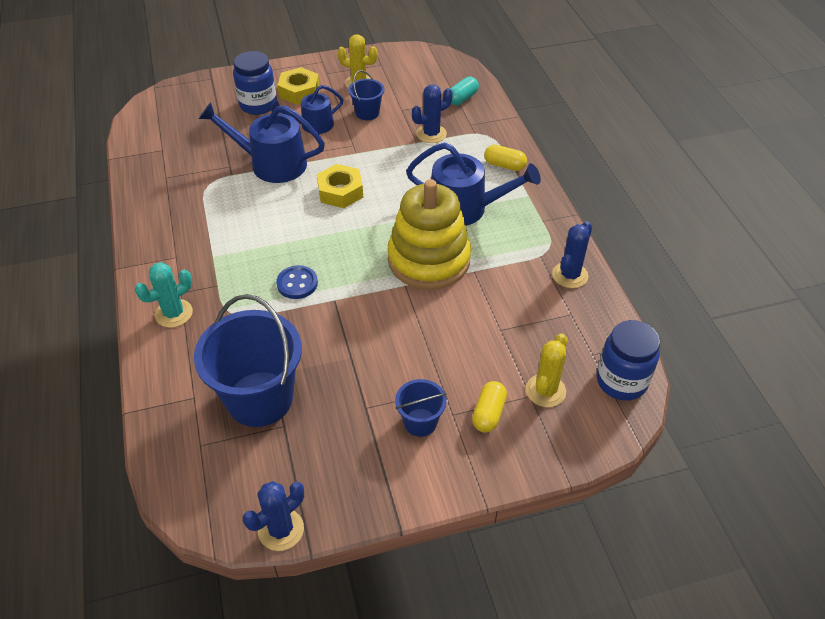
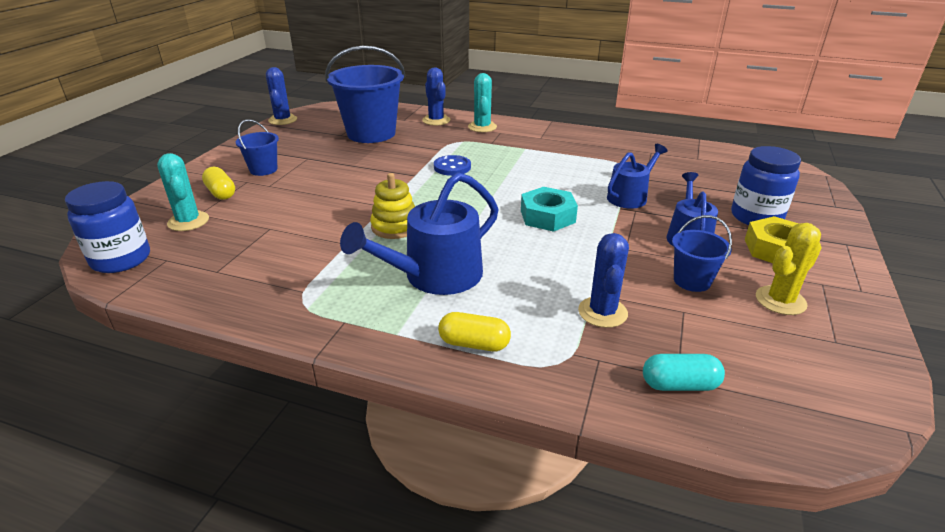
camera: 125 degrees right, 15 degrees down
(271, 164) = (630, 197): blue watering can -> blue watering can, size x0.62
(340, 192) = (547, 216): yellow nut -> turquoise nut
(429, 260) = (395, 227): yellow stacking toy -> yellow stacking toy, size x0.51
(462, 98) = (679, 385): turquoise capsule -> turquoise capsule turned 75 degrees counterclockwise
(504, 165) = (474, 344): yellow capsule -> yellow capsule turned 45 degrees clockwise
(545, 391) = (188, 221): yellow cactus -> turquoise cactus
(570, 275) = (251, 296): blue cactus -> blue cactus (436, 120)

